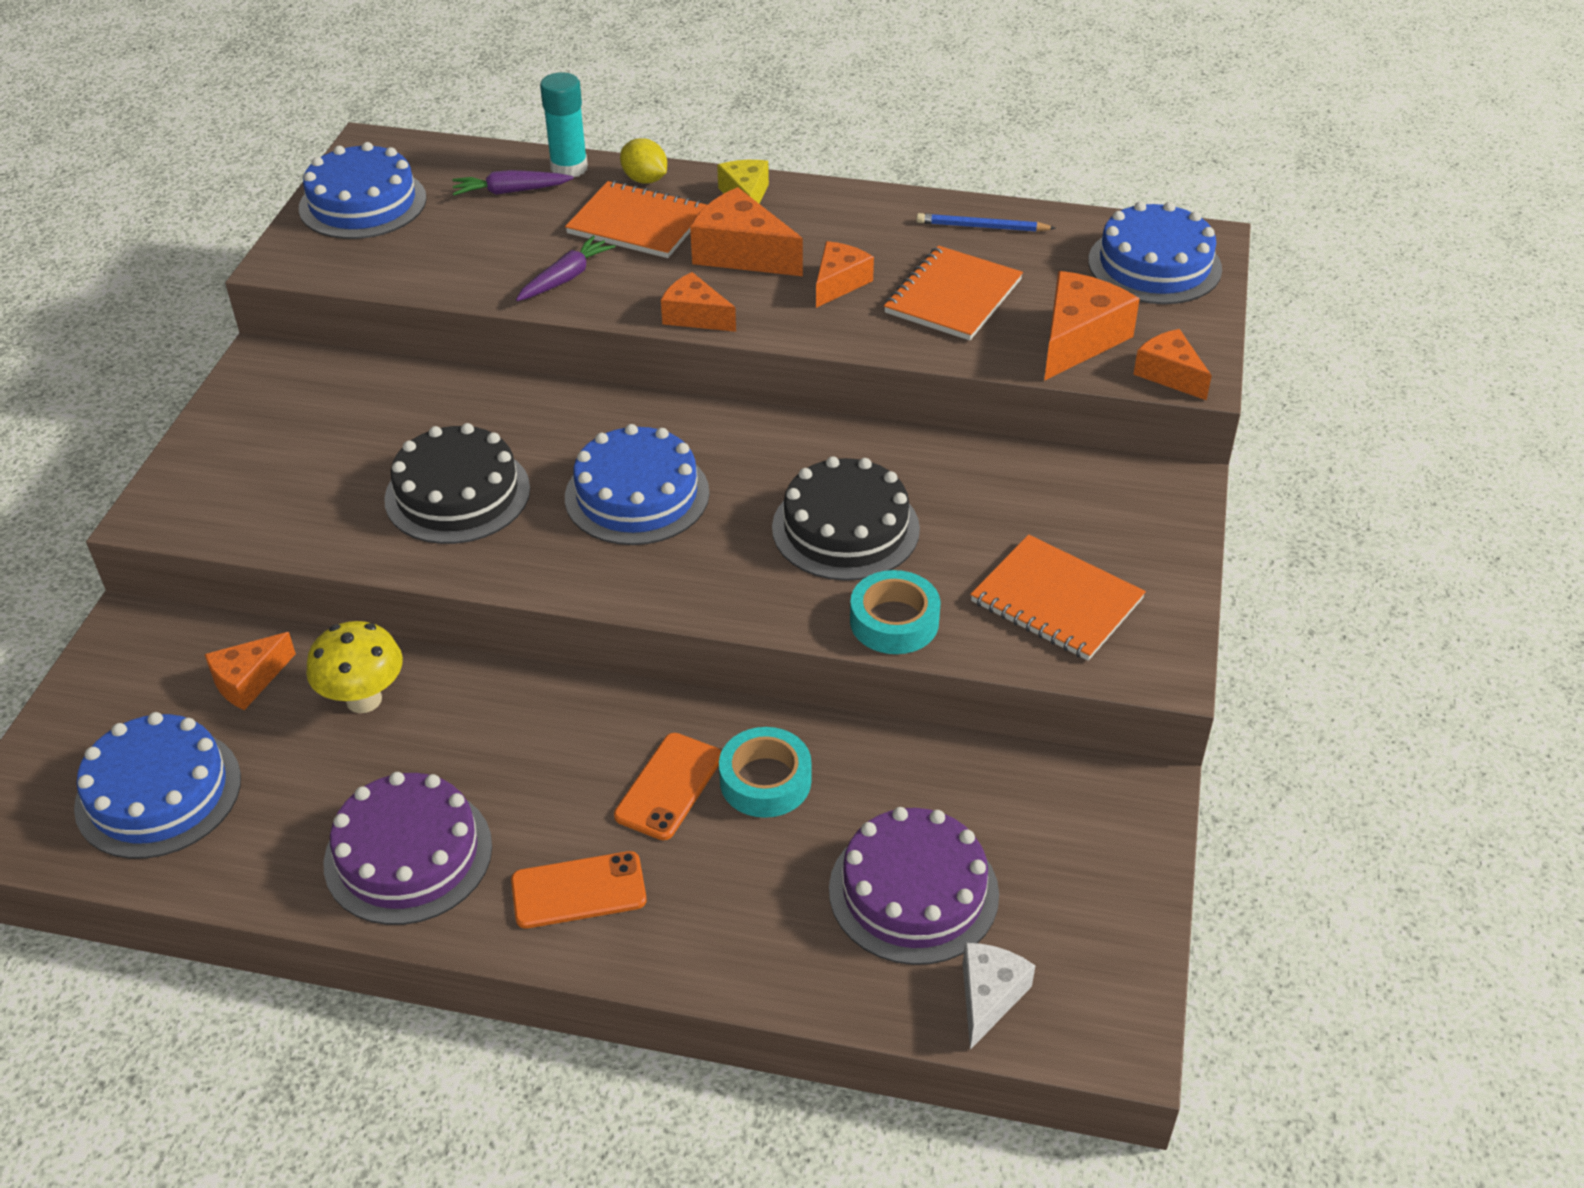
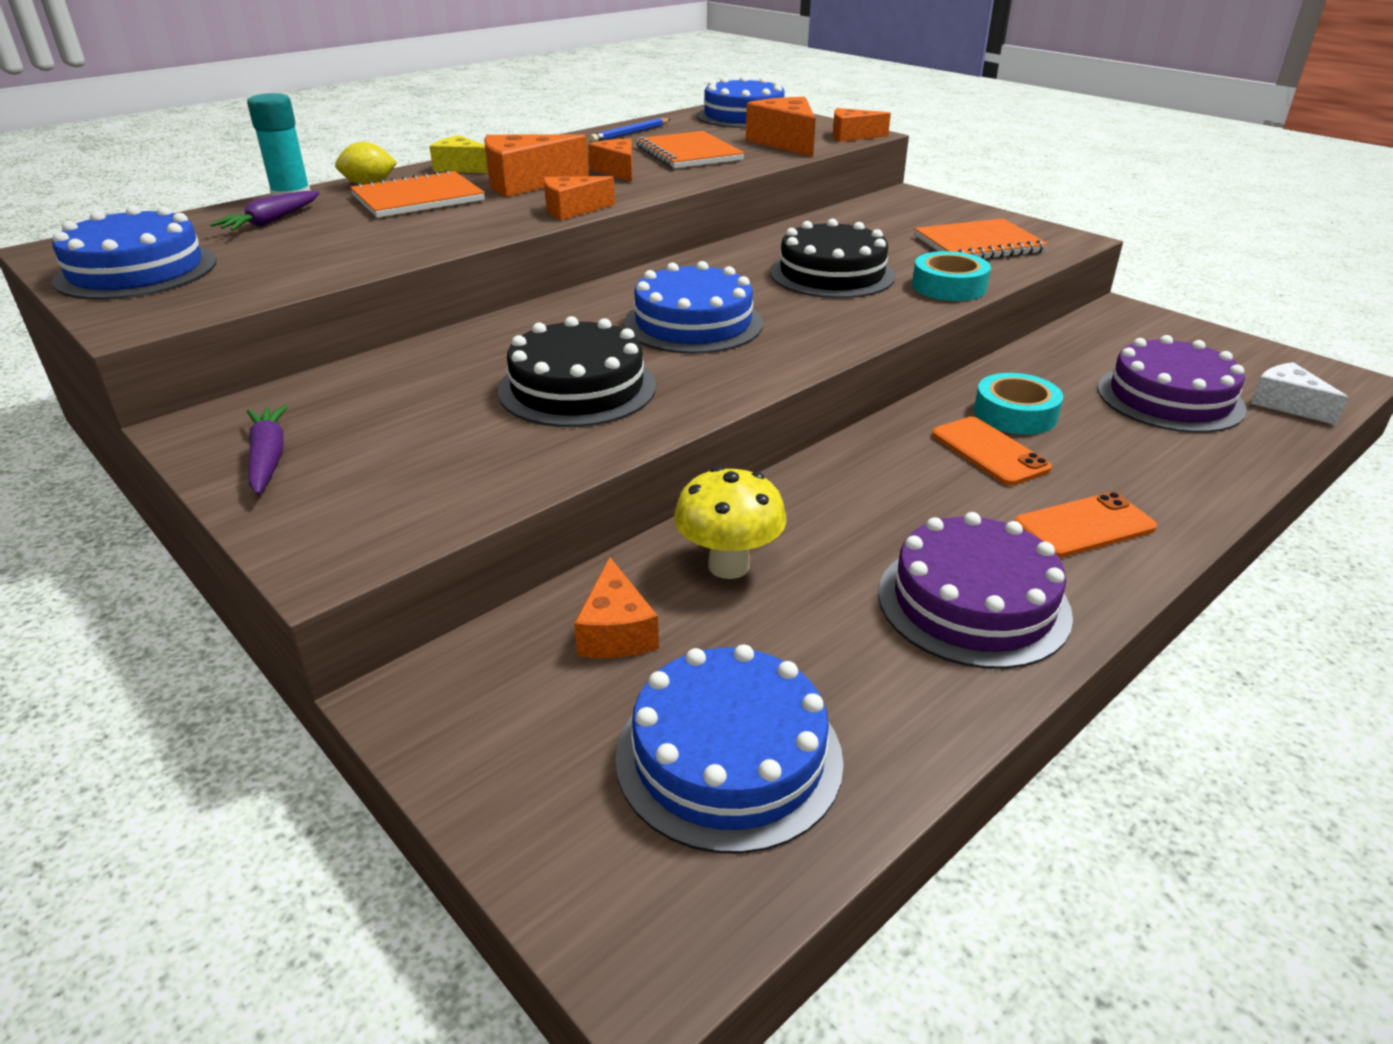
camera: 55 degrees left, 10 degrees down
(565, 278) = (434, 232): purple carrot -> purple carrot (268, 458)
(578, 890) = (1084, 526): orange phone -> orange phone turned 45 degrees clockwise

